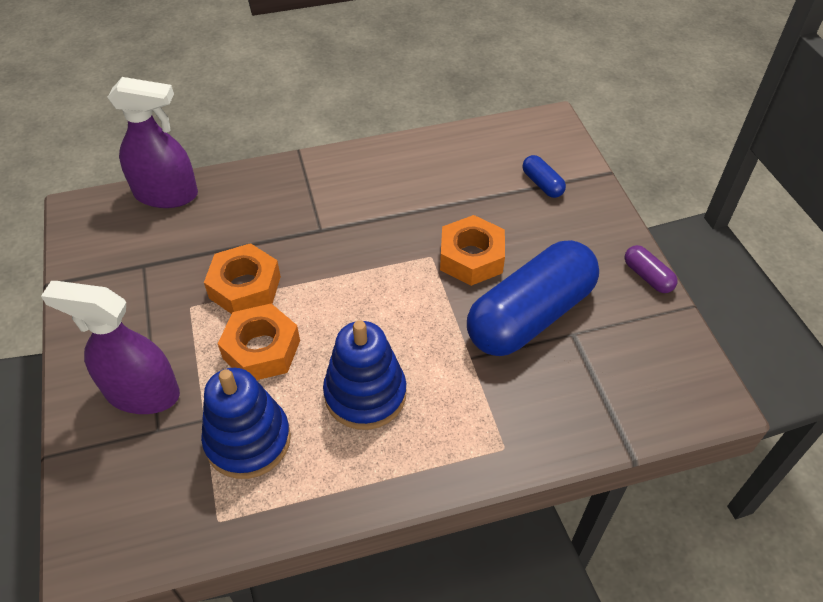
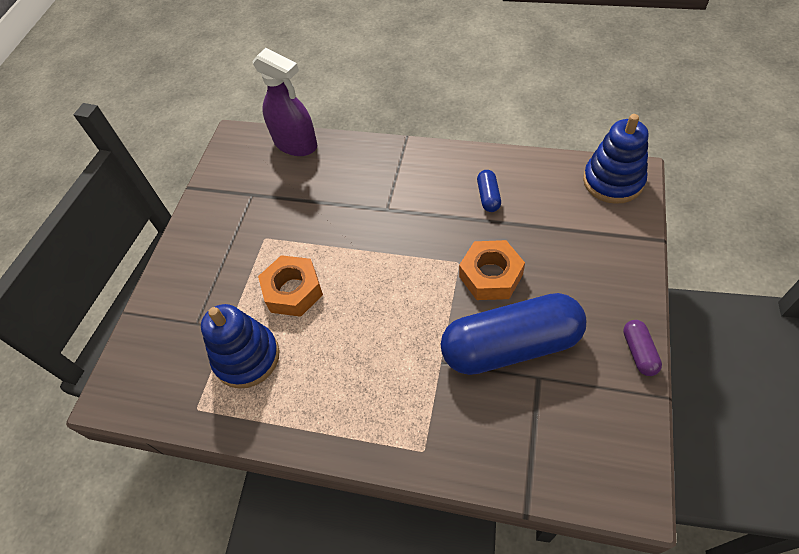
camera: 35 degrees right, 5 degrees up
(142, 393) = (201, 291): purple spray bottle -> none
(245, 287) = (308, 237): orange nut -> none
(365, 394) = (345, 358): blue stacking toy -> blue stacking toy (613, 181)
(542, 184) = (591, 230): blue capsule -> blue capsule (488, 196)

